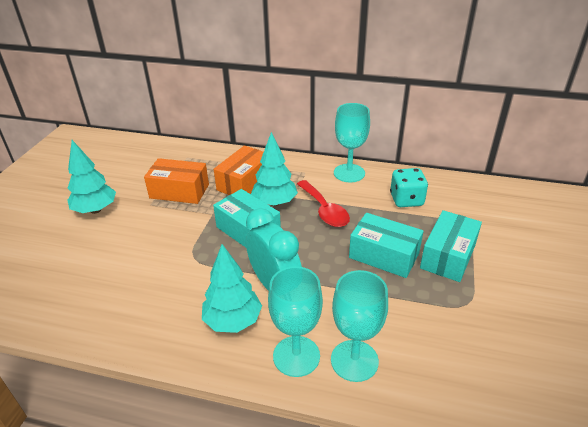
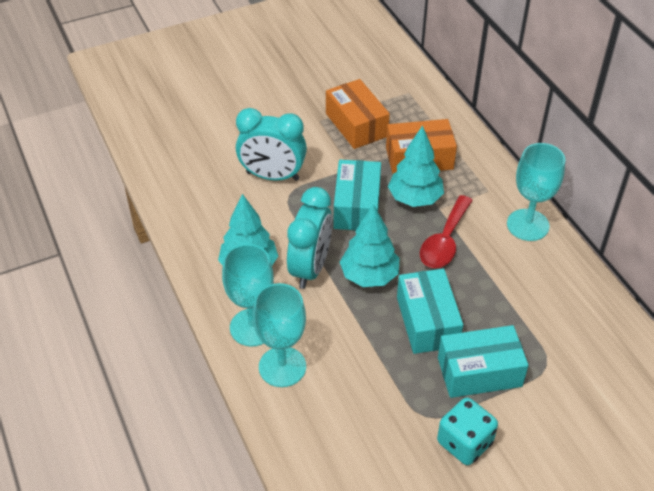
camera: 50 degrees right, 10 degrees up
(95, 210) = (276, 94): turquoise tree -> turquoise tree (369, 276)
(165, 255) = (272, 176): none -> turquoise clock
(406, 200) = (535, 295): turquoise dice -> turquoise dice (464, 443)

